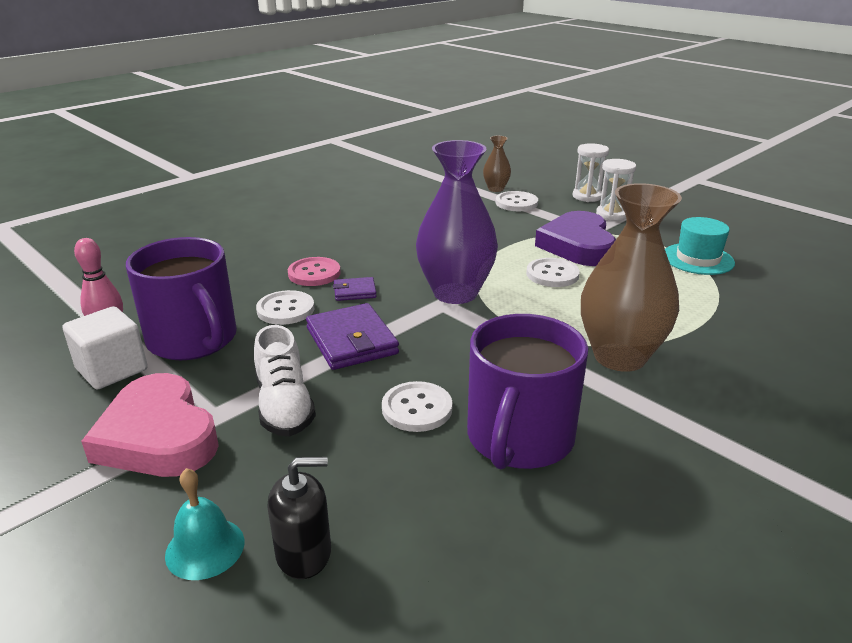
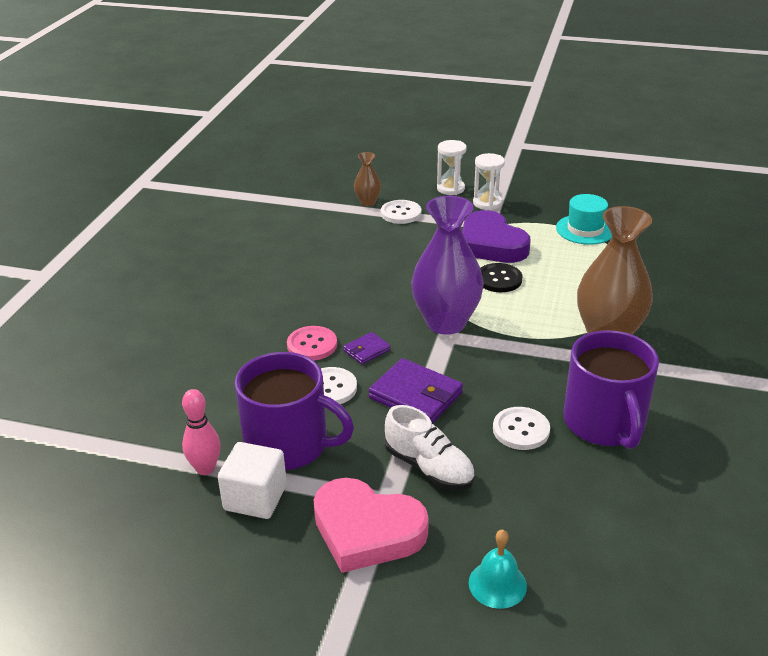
camera: 30 degrees left, 5 degrees up
(304, 553) = (559, 556): black soap dispenser -> none
(552, 274) = (499, 279): white button -> black button

